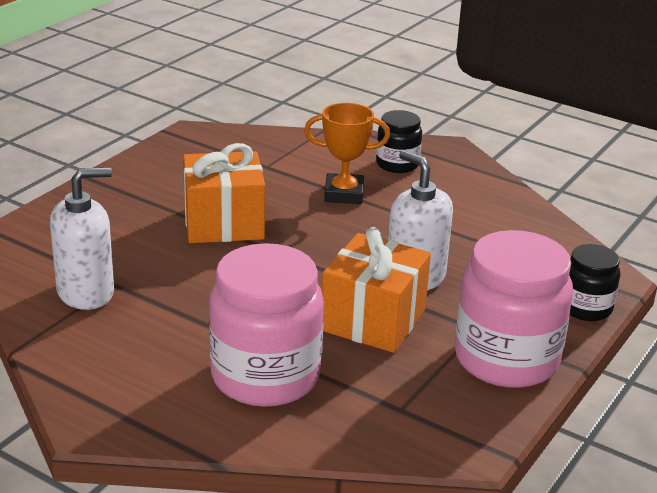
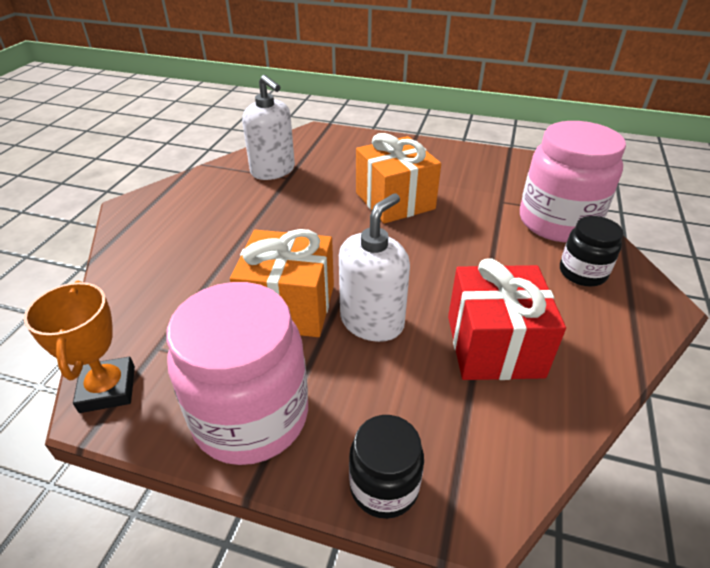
camera: 75 degrees right, 10 degrees up
(265, 376) = (192, 263): pink jar -> pink jar (557, 222)
(344, 194) = (492, 250): orange trophy -> orange trophy (108, 389)
(467, 228) = (494, 346): none -> red gift

